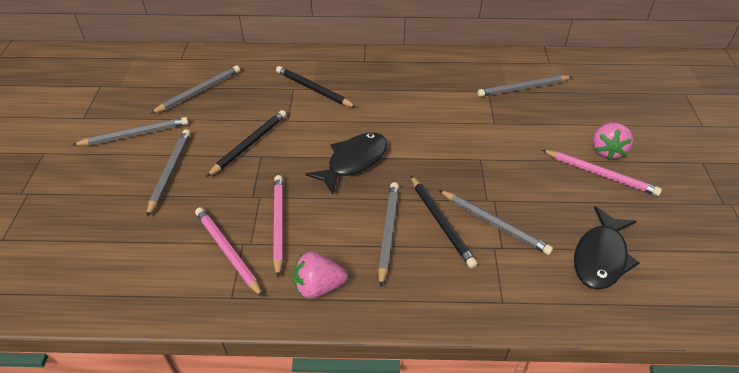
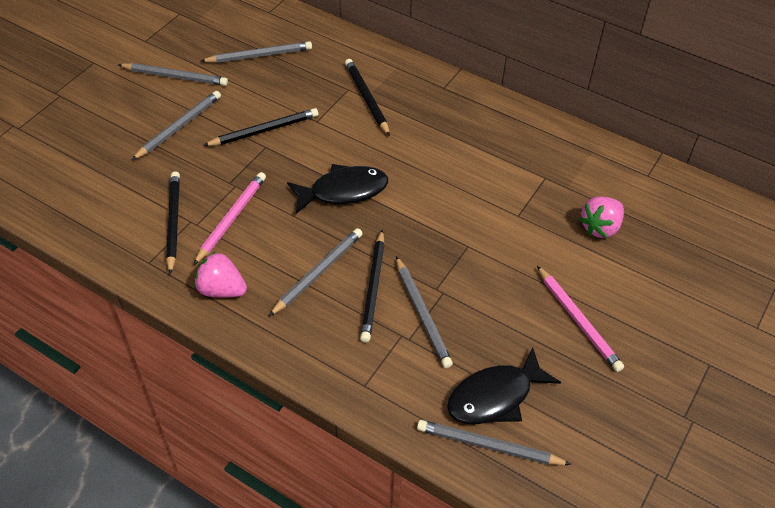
camera: 30 degrees right, 5 degrees up
(228, 251) = (173, 222): pink pencil -> black pencil
(523, 88) = (587, 191): grey pencil -> grey pencil (489, 446)
(606, 151) = (611, 300): pink strawberry -> pink strawberry (600, 227)

